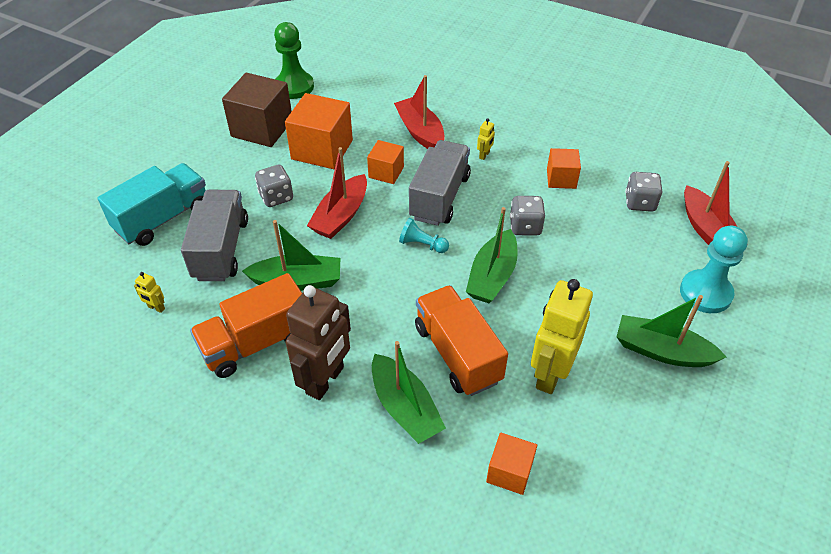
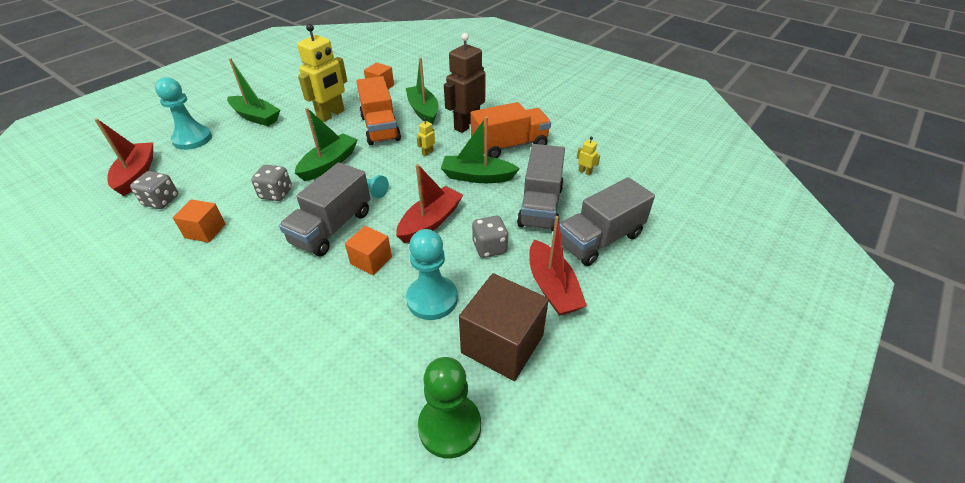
camera: 170 degrees left, 5 degrees down
(163, 218) = (600, 239): turquoise truck -> grey truck
(322, 150) = (432, 299): orange cube -> turquoise pawn
(420, 132) = (307, 308): red boat -> red boat (552, 287)
(484, 155) = (257, 267): yellow robot -> yellow robot (427, 152)

